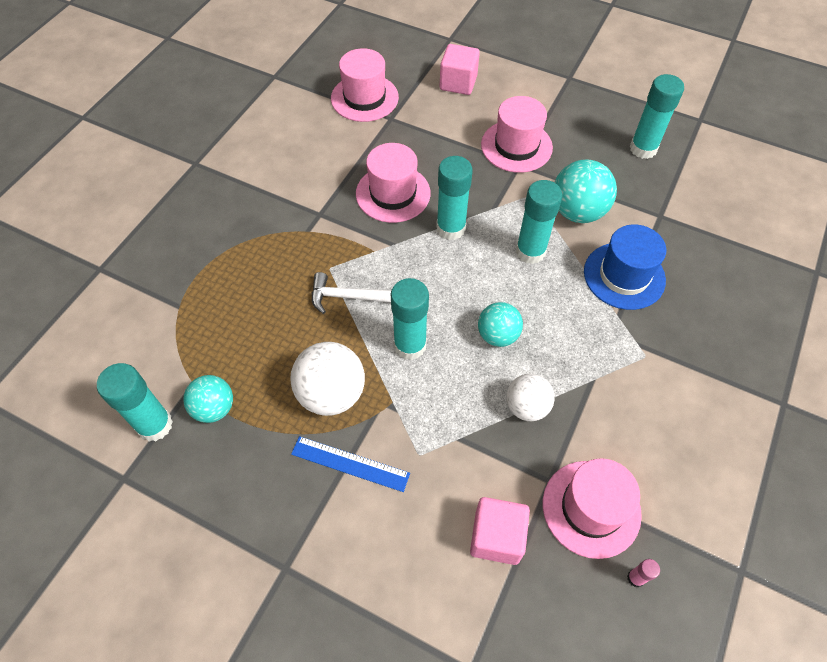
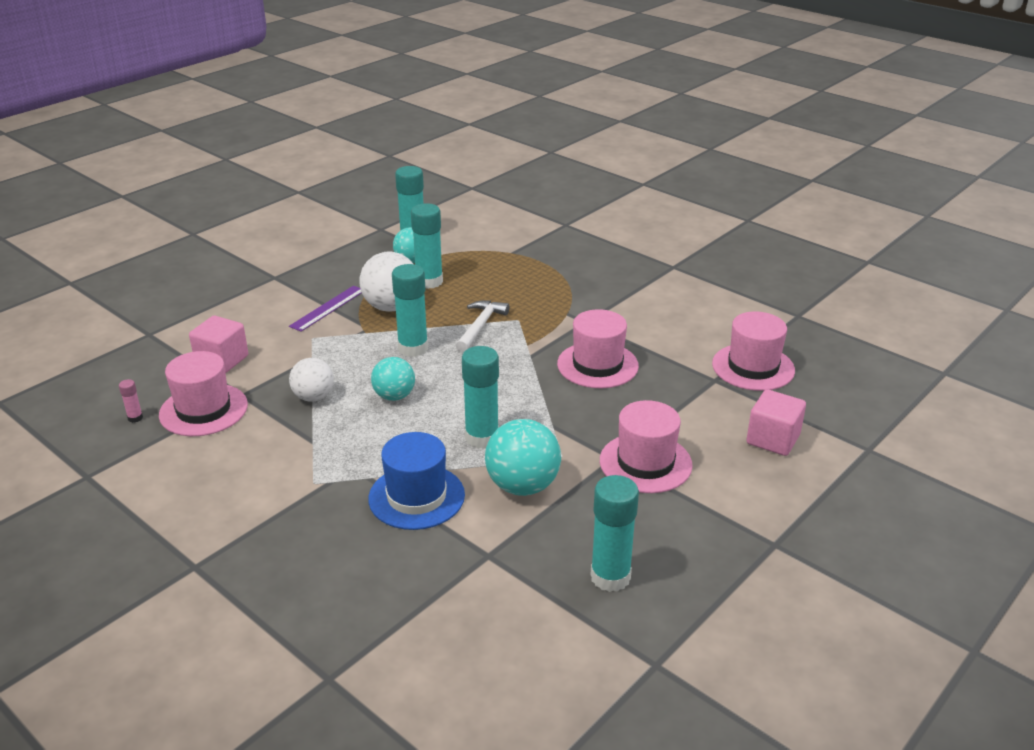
camera: 105 degrees right, 25 degrees down
(350, 464) = (328, 308): blue ruler -> purple ruler
(451, 228) = (536, 392): turquoise glue stick -> turquoise glue stick (429, 281)

